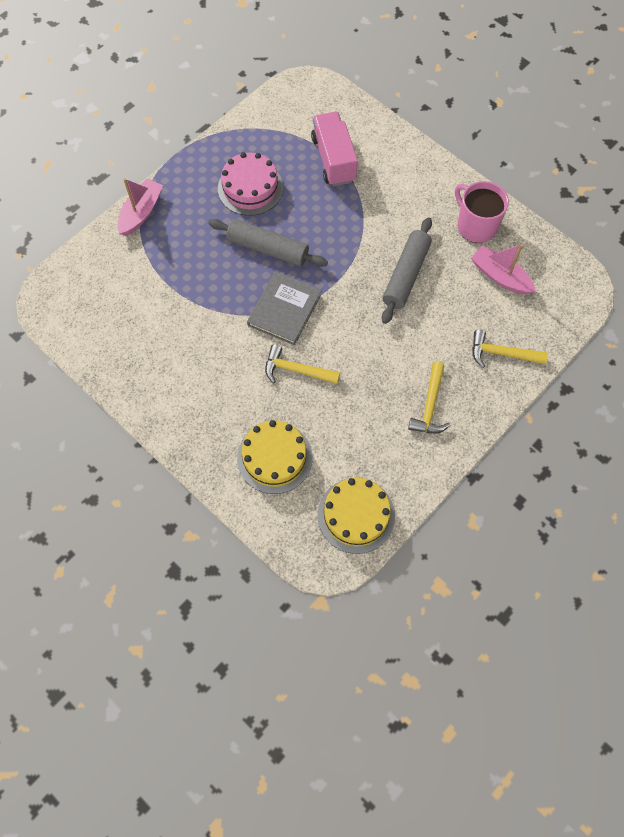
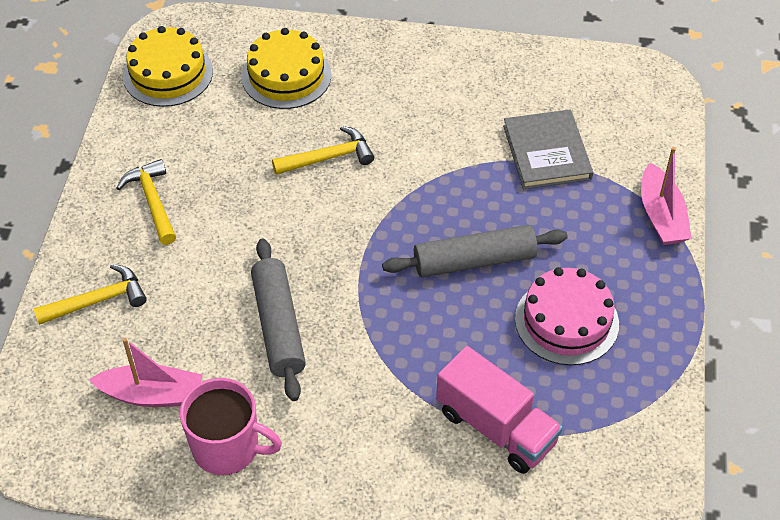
camera: 145 degrees right, 15 degrees down
(284, 309) = (394, 207): grey book -> grey book (546, 152)

